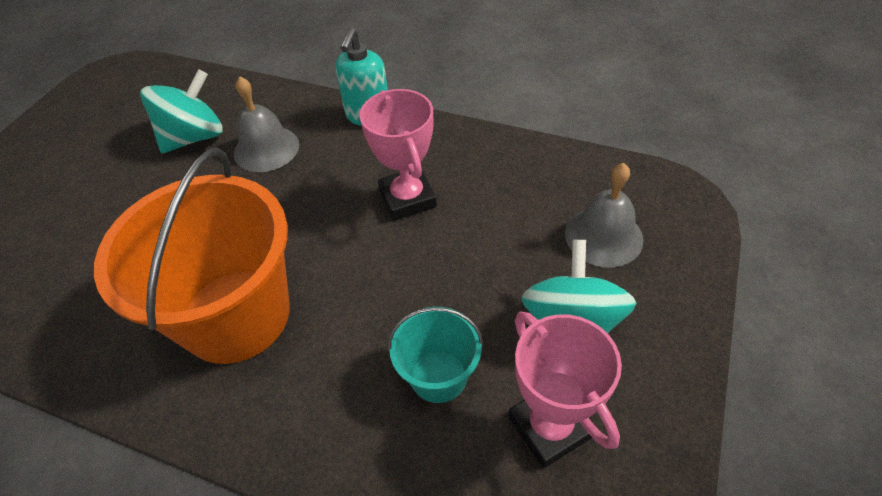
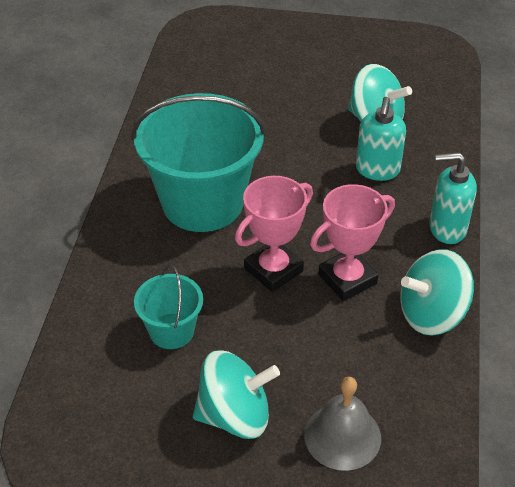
camera: 75 degrees right, 5 degrees down
(236, 315) = (202, 202): orange bucket -> turquoise bucket
(266, 149) = (377, 170): grey bell -> turquoise soap dispenser
(469, 146) = (432, 314): none -> turquoise spinning top
(550, 426) = (139, 407): pink trophy -> pink trophy (273, 270)

